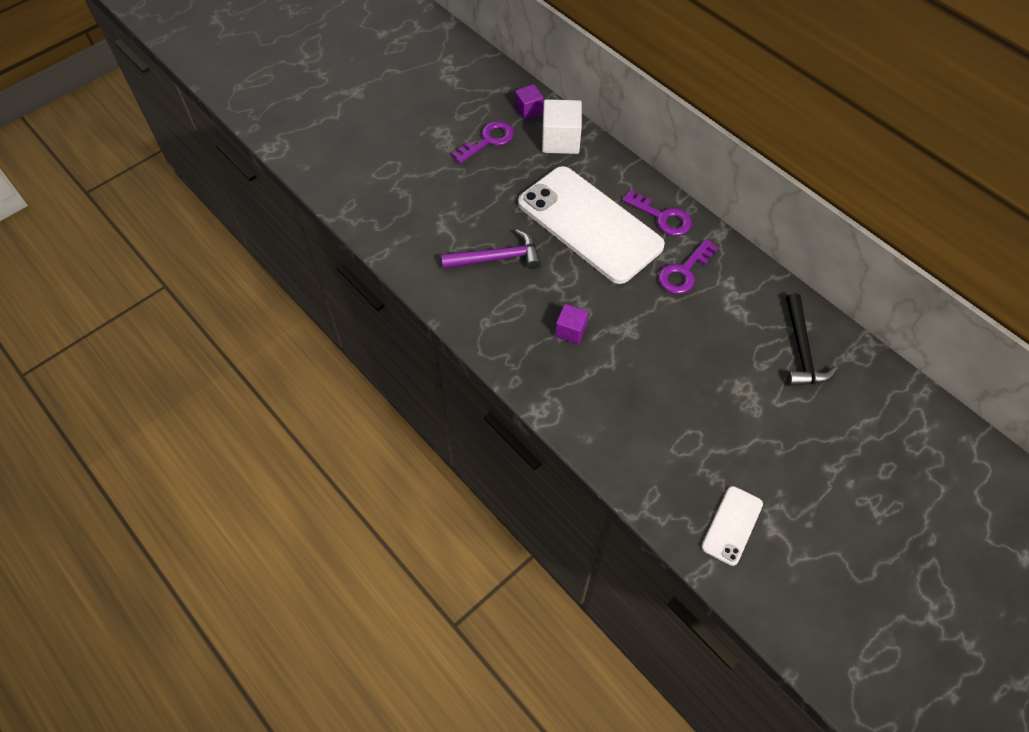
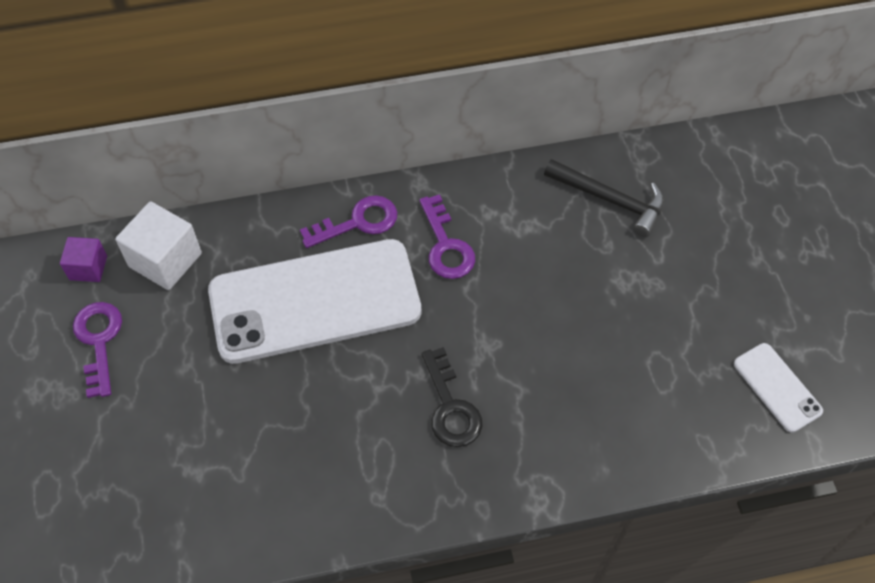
camera: 60 degrees left, 0 degrees up
(497, 258) = (291, 431): purple hammer -> none
(571, 331) = (450, 407): purple cube -> black key

